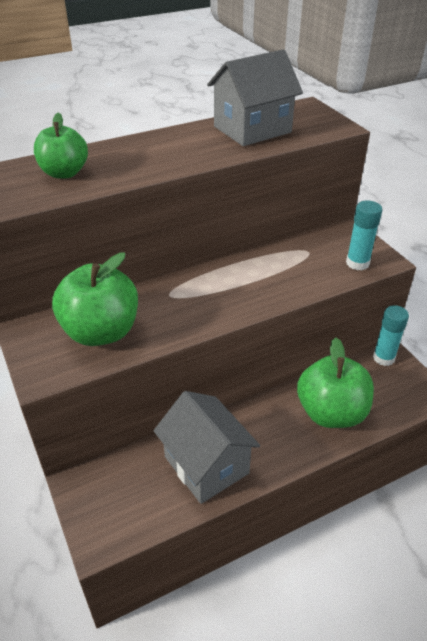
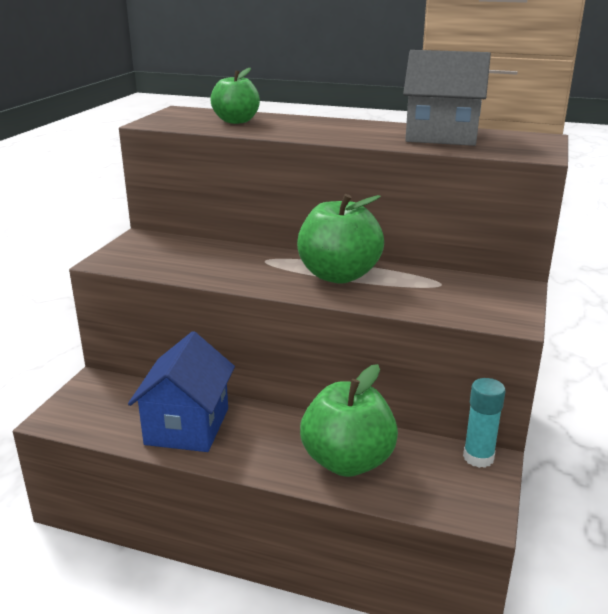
camera: 45 degrees right, 15 degrees down
(101, 332) = (180, 258): green apple -> green apple (338, 275)
(206, 465) = (187, 426): grey house -> blue house
(357, 263) = (476, 310): turquoise glue stick -> none

